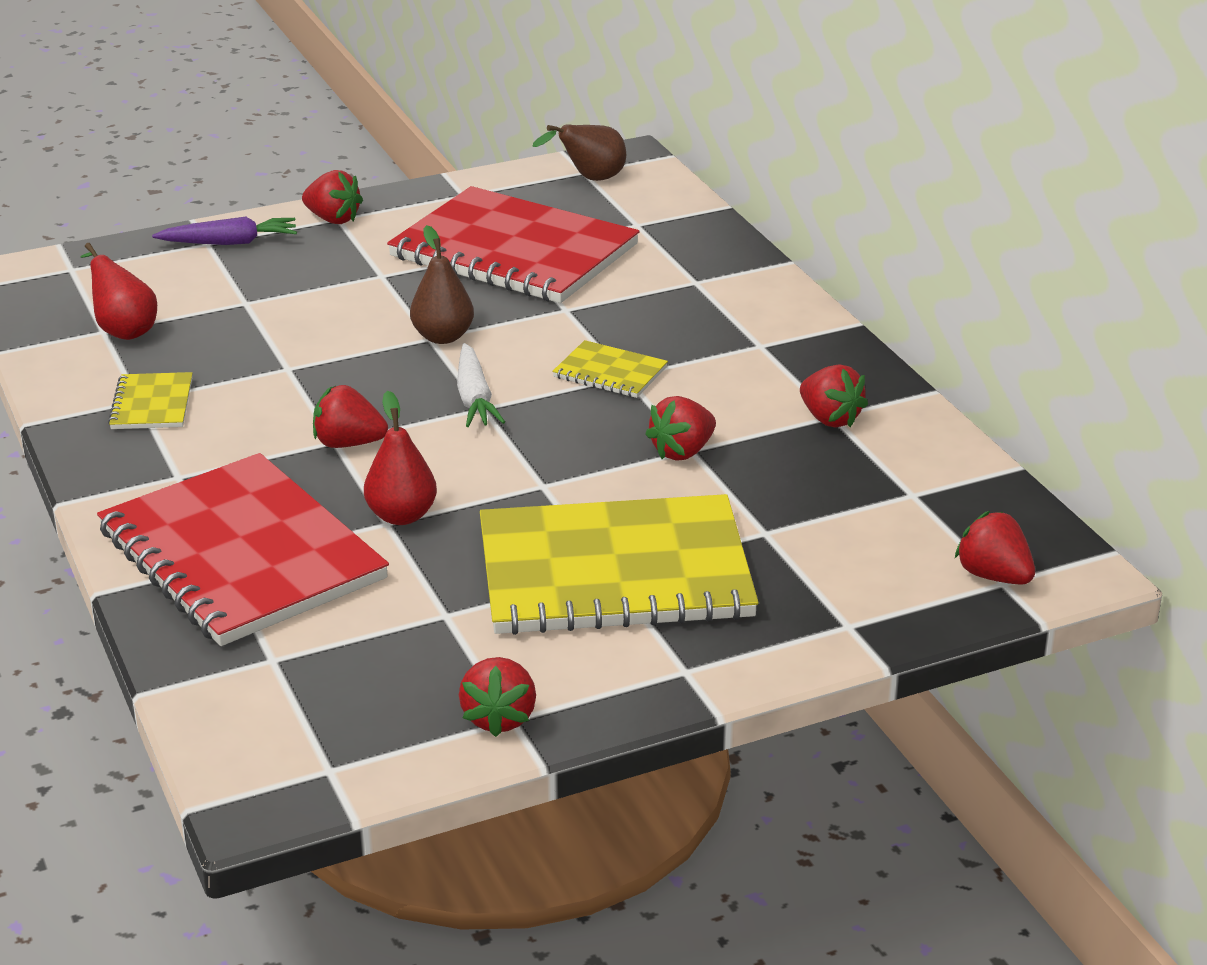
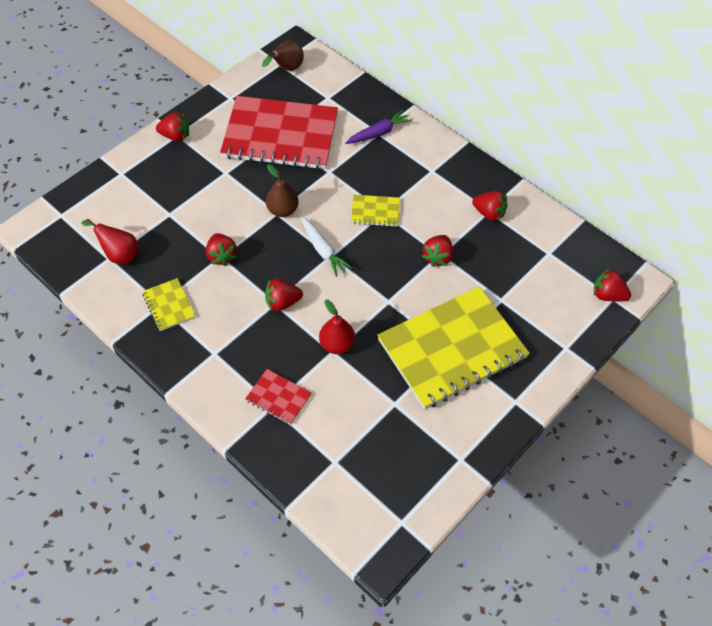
camera: 25 degrees left, 25 degrees up
(230, 242) = (133, 170): purple carrot -> purple carrot (378, 133)
(241, 555) = (278, 397): red notebook -> red notebook, size x0.42
(499, 718) = (455, 461): red strawberry -> red strawberry (221, 256)

